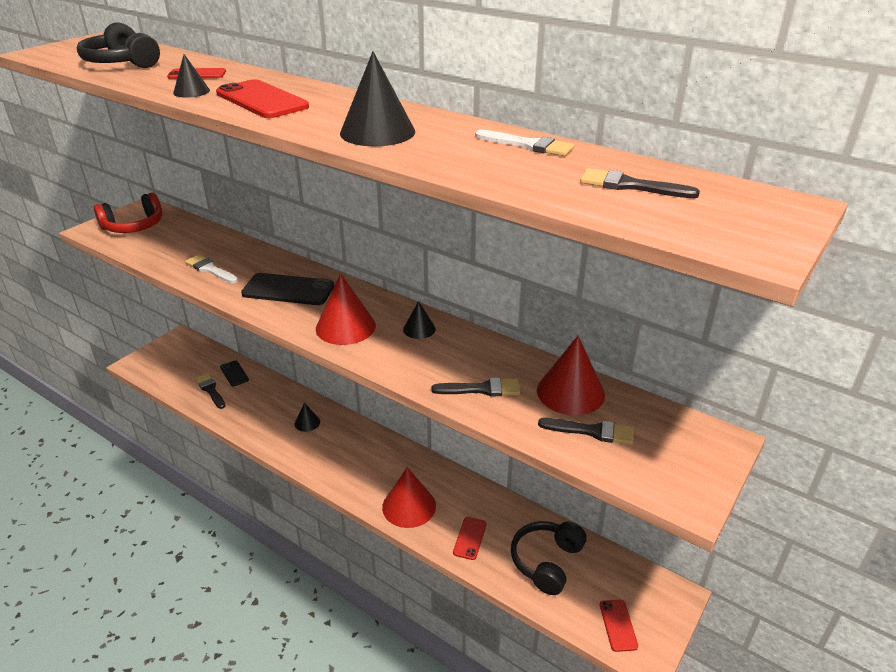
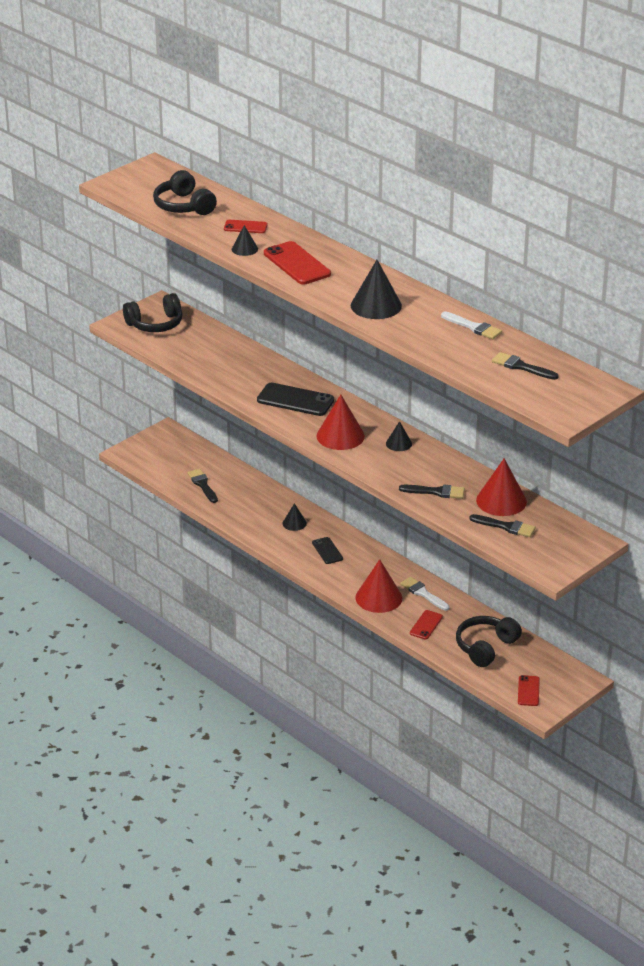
camera: 10 degrees right, 0 degrees up
(134, 226) = (155, 324): red headphones -> black headphones
(210, 269) = (229, 375): white brush -> white brush (423, 593)
(234, 373) = (225, 472): black phone -> black phone (327, 551)

